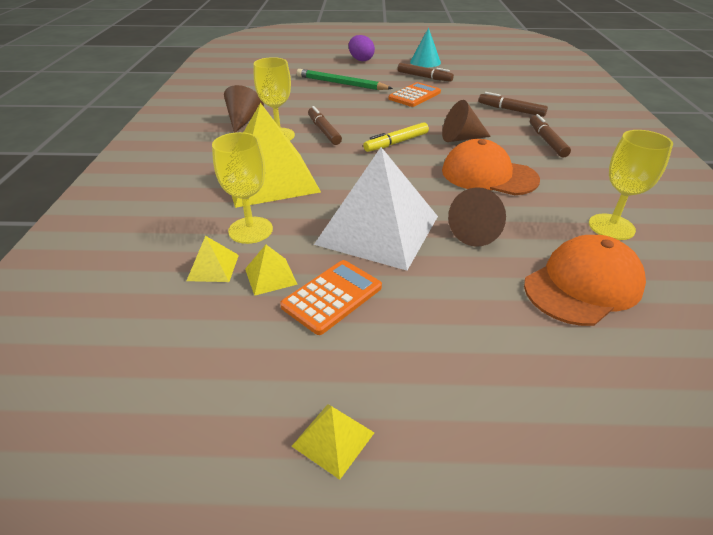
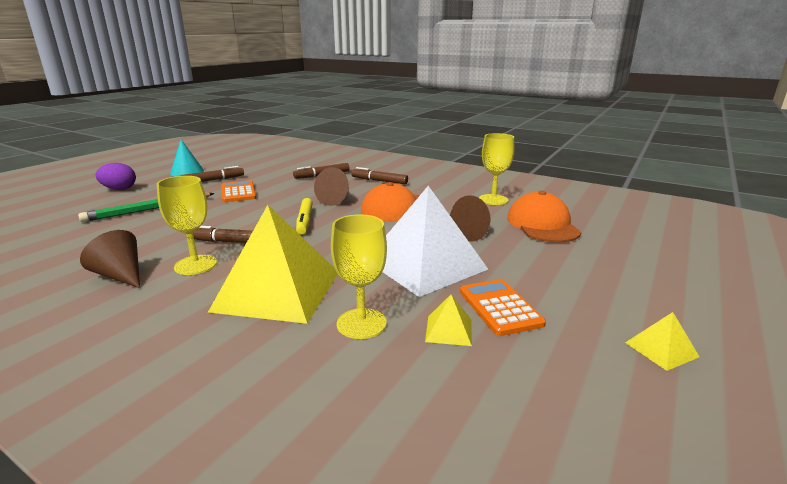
camera: 60 degrees left, 15 degrees down
(213, 267) = (406, 361): yellow pyramid -> none

